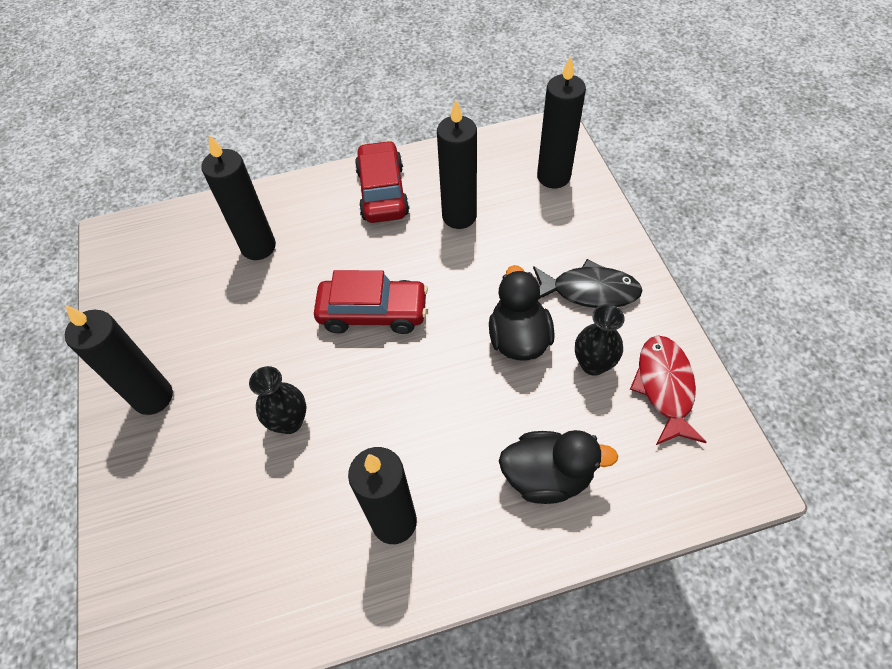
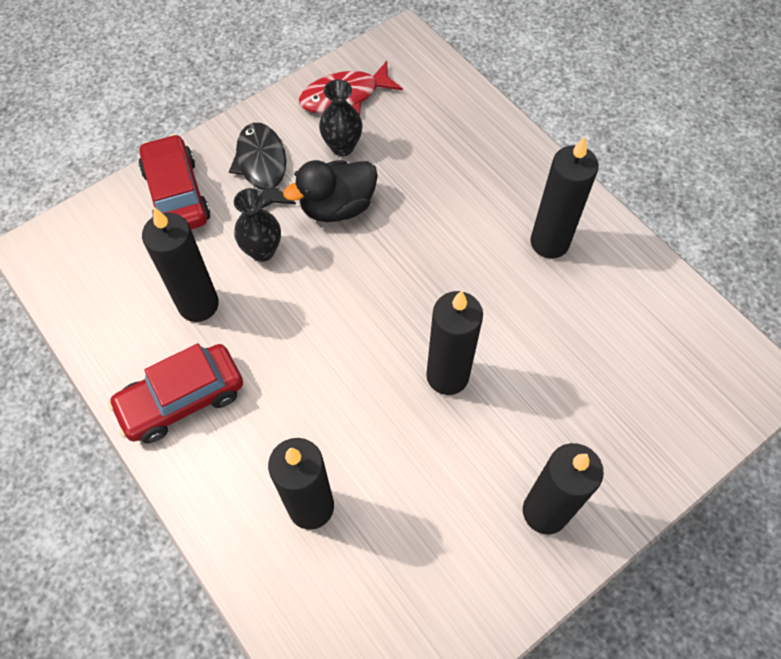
camera: 115 degrees left, 5 degrees up
(289, 422) = (506, 362): black vase -> black vase (262, 251)
(373, 313) = (356, 340): red car -> red car (176, 195)
(547, 476) = (459, 153): black duck -> none
(553, 177) = (114, 232): black candle -> black candle (447, 376)

